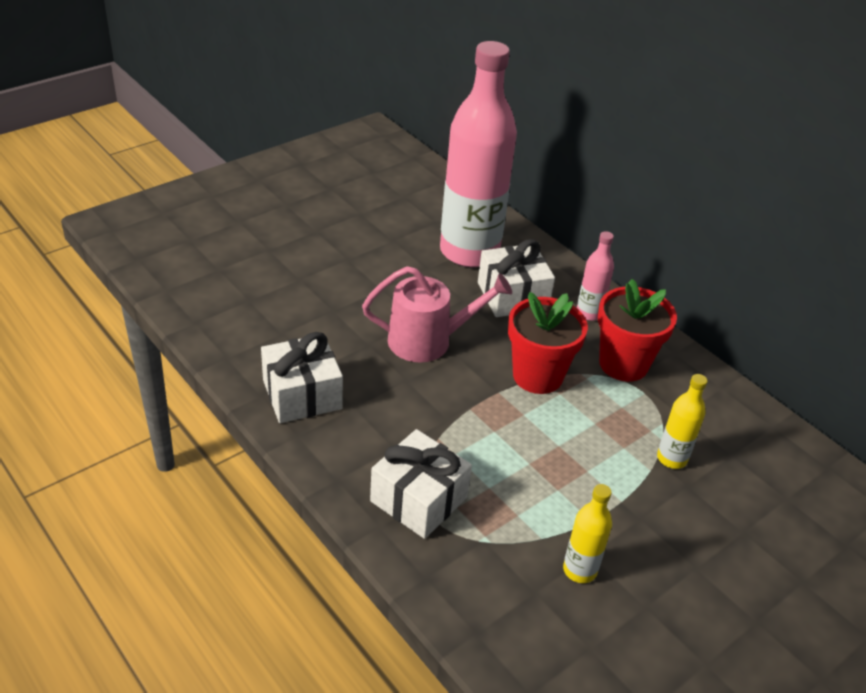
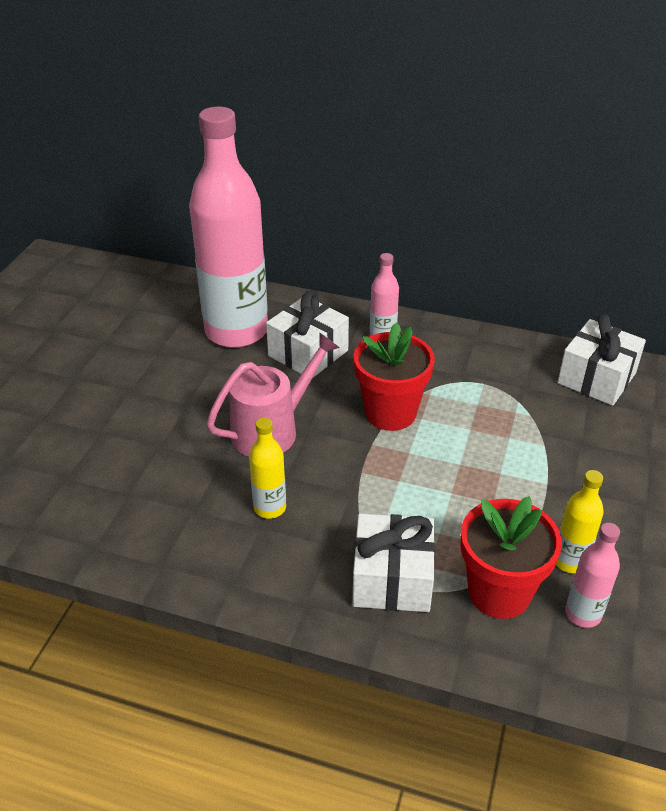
camera: 30 degrees left, 0 degrees up
(302, 394) = (201, 542): white gift -> white gift (596, 378)
(550, 615) = (583, 613): none -> pink bottle
(623, 364) = (447, 367): red flower pot -> red flower pot (499, 592)
(672, 458) = (550, 426): yellow bottle -> yellow bottle (270, 508)

